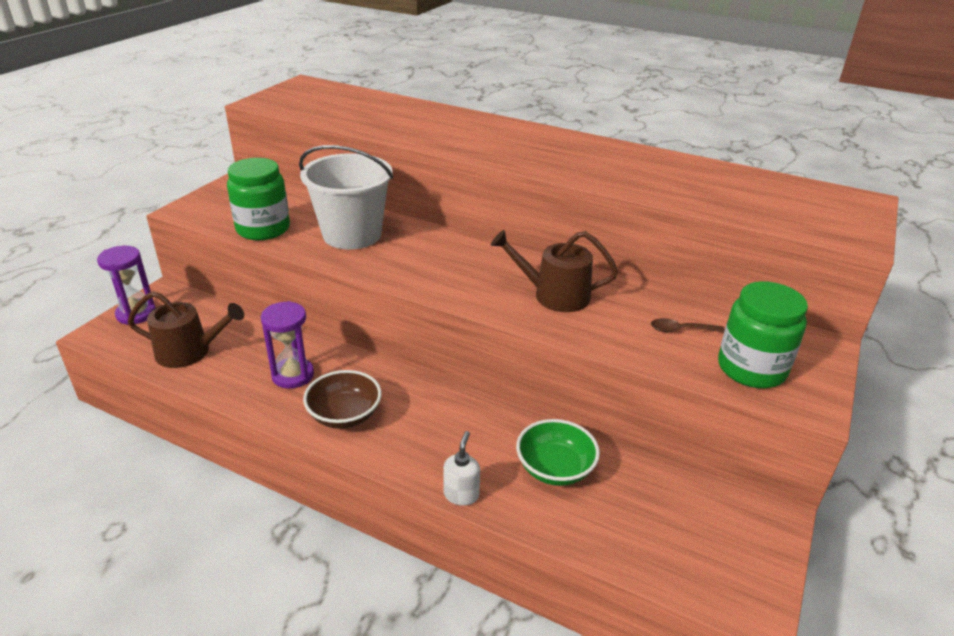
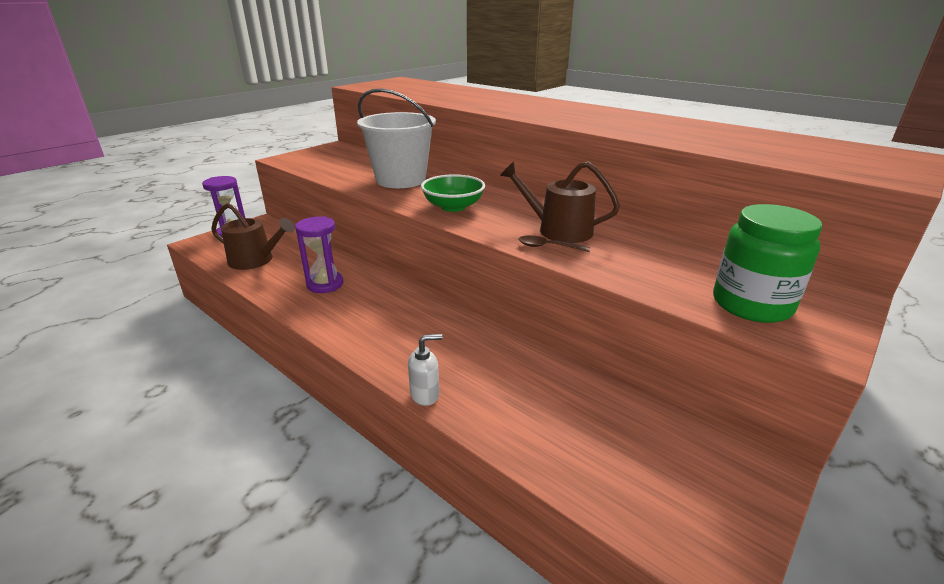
camera: 15 degrees right, 5 degrees down
(263, 229) = (333, 172): green jar -> none
(344, 415) = (351, 317): brown bowl -> none
(461, 494) = (425, 394): white soap dispenser -> white soap dispenser turned 45 degrees clockwise
(555, 468) = (526, 386): green bowl -> green bowl (453, 207)
(681, 330) = (679, 266): brown spoon -> brown spoon (548, 247)

